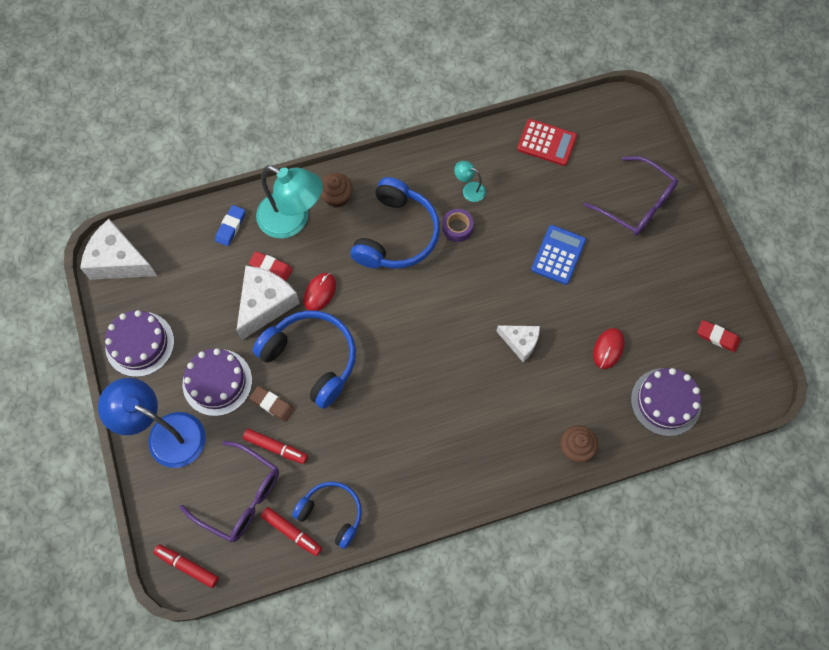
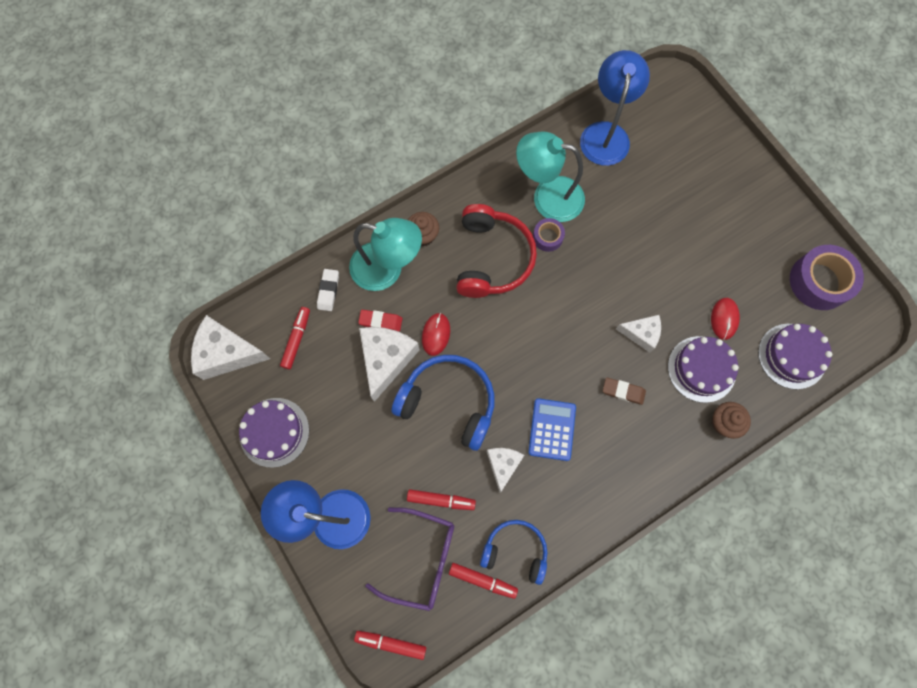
camera: 15 degrees left, 5 degrees up
(187, 264) = (297, 339): none -> red marker
(217, 382) = (363, 450): purple cake -> purple cake (701, 369)
(231, 227) = (328, 291): blue eraser -> white eraser
(272, 404) = (424, 458): brown eraser -> brown eraser (623, 391)
(345, 431) = (503, 465): none -> white cheese
(397, 235) = (492, 258): blue headphones -> red headphones
(469, 189) = (547, 197): turquoise lamp -> turquoise lamp, size x2.25
(546, 143) = (606, 134): red calculator -> blue lamp
(558, 255) = (650, 240): blue calculator -> blue calculator (552, 429)
(637, 204) = (707, 172): purple glasses -> none
(717, 337) = (819, 281): red eraser -> purple tape

